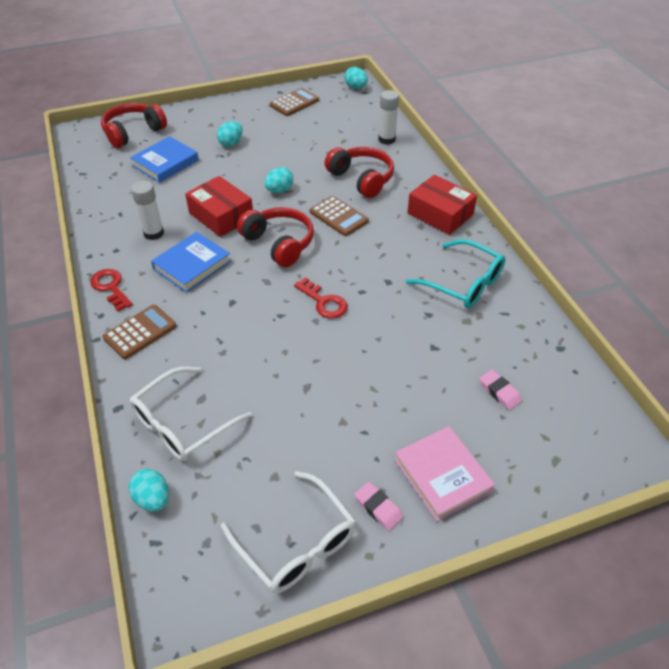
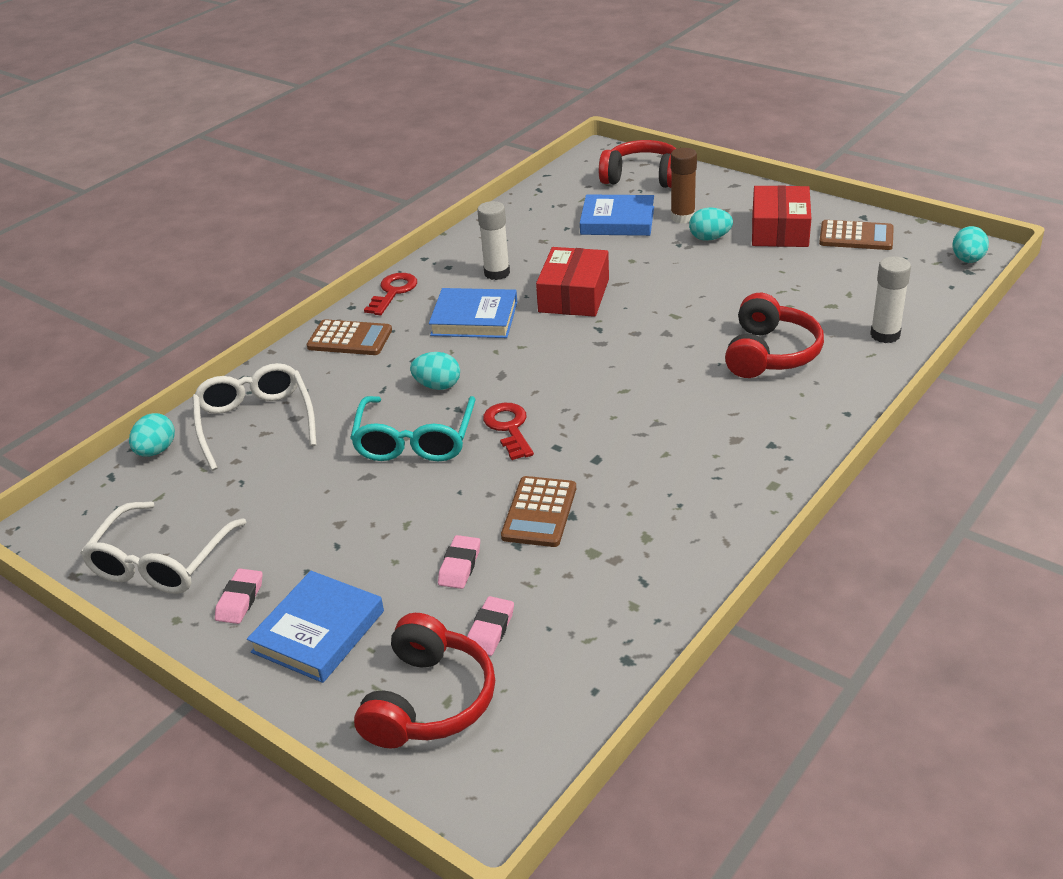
camera: 60 degrees right, 10 degrees down
(183, 423) = (255, 422): white glasses -> white glasses turned 60 degrees clockwise
(197, 141) = (682, 217): none -> brown glue stick
(279, 190) = (667, 309): turquoise egg -> turquoise egg (437, 386)
(279, 243) = (572, 353): red headphones -> red headphones (429, 701)
(324, 302) = (509, 428): red key -> red key turned 150 degrees clockwise
(338, 216) = (672, 370): brown calculator -> brown calculator (539, 512)
(433, 381) = (460, 566): none -> pink eraser
(440, 214) = (782, 445): red box -> red box (779, 230)
(442, 475) = (318, 631): pink book -> blue book
(463, 283) = (662, 521): turquoise glasses -> turquoise glasses (415, 440)

